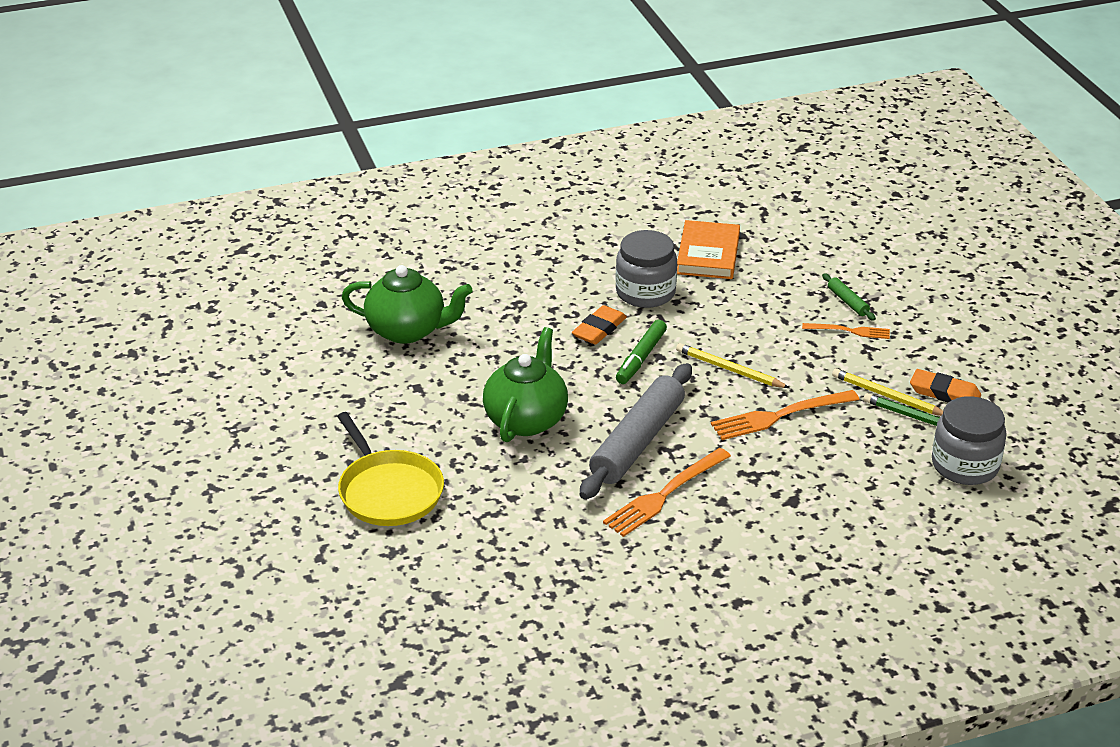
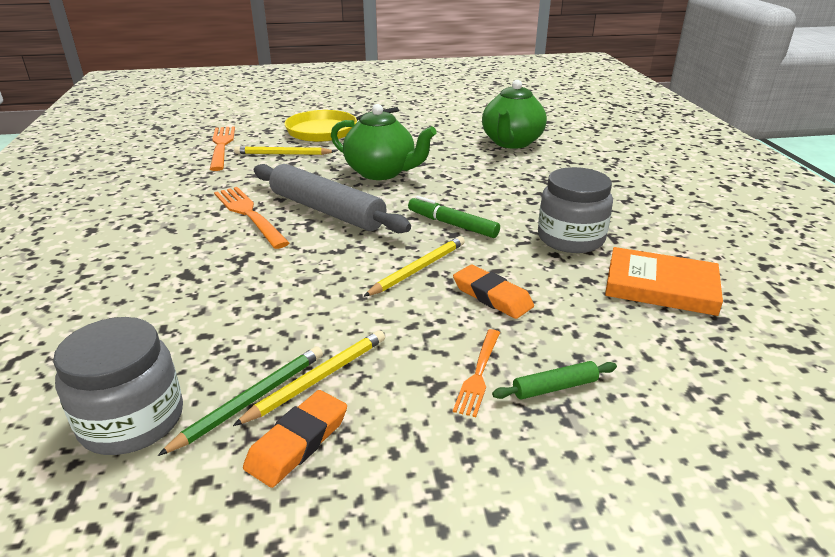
camera: 100 degrees right, 5 degrees down
(485, 512) = (283, 154): none -> yellow pencil
(599, 329) = (504, 210): orange eraser -> orange eraser (492, 296)
(778, 416) = (322, 287): orange fork -> orange fork (221, 146)

